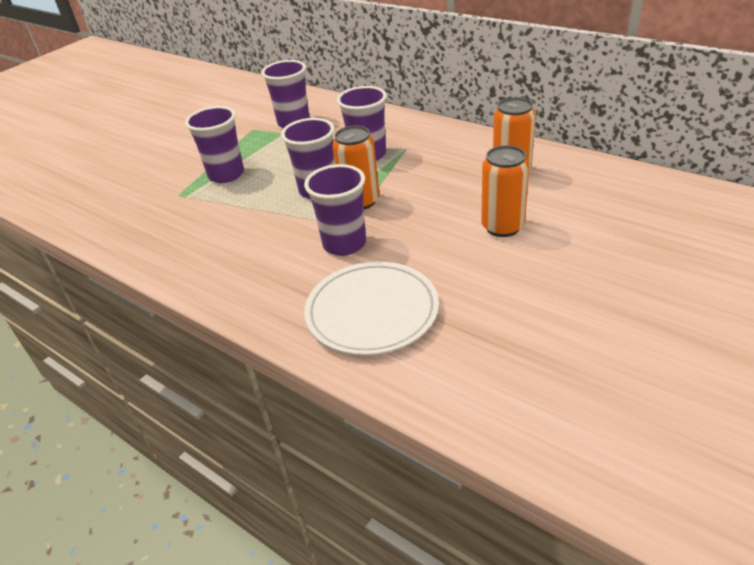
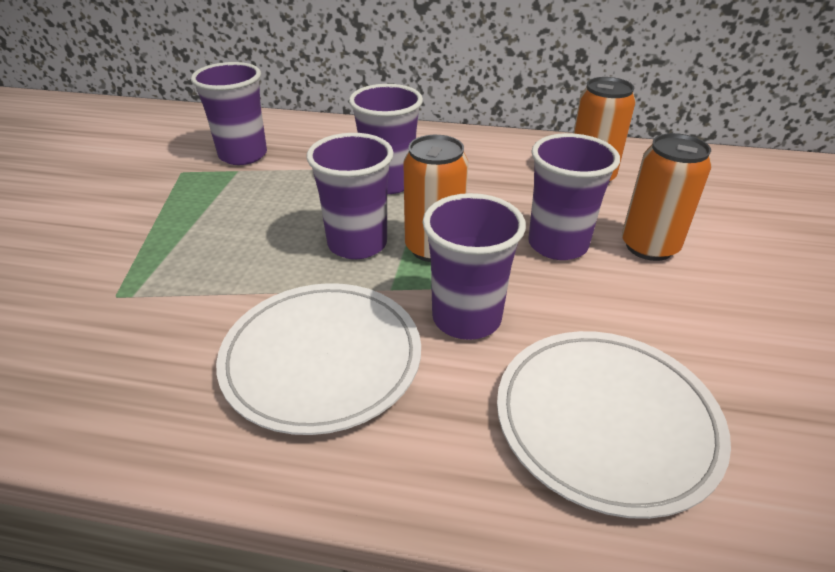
camera: 30 degrees left, 0 degrees up
(226, 175) = (185, 246): purple cup -> purple cup (557, 245)
(253, 247) = (322, 359): none -> white plate

